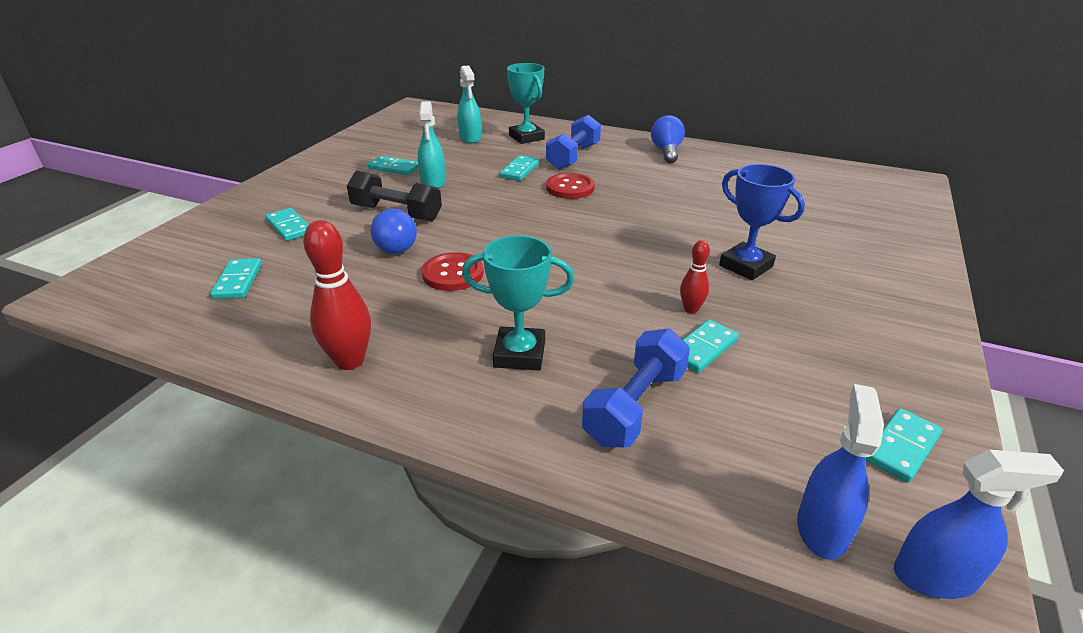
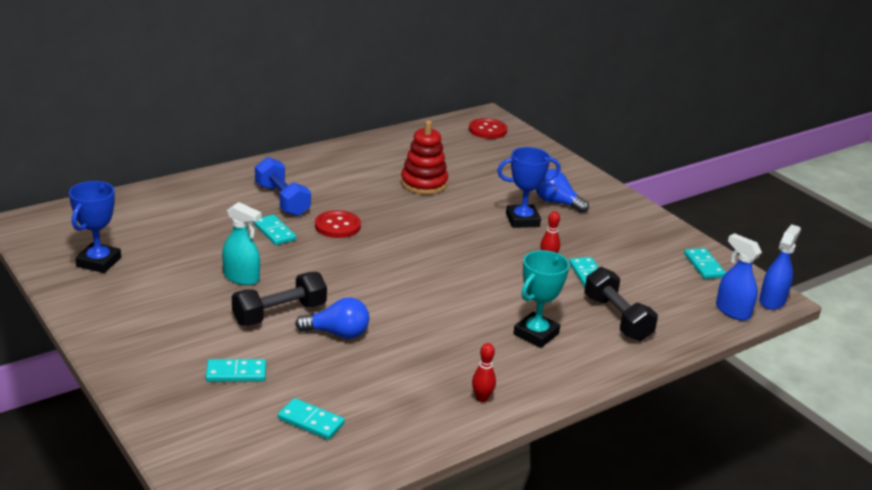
camera: 60 degrees left, 5 degrees down
(350, 361) = (482, 398): red bowling pin -> red bowling pin, size x0.56
(393, 137) = (98, 262): none -> blue trophy
(394, 168) = (179, 285): turquoise domino -> none
(453, 274) = (412, 323): red button -> red button (487, 130)
(470, 138) = (166, 226): turquoise spray bottle -> none
(526, 137) = (208, 201): turquoise trophy -> none
(635, 406) = (617, 318): blue dumbbell -> black dumbbell
(666, 151) = (329, 162): blue light bulb -> blue light bulb (556, 202)
(713, 196) = (424, 183): none -> red stacking toy

